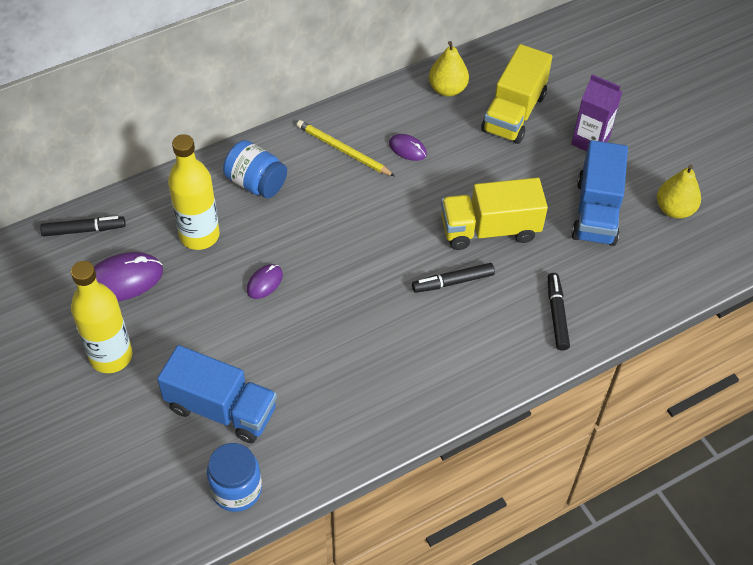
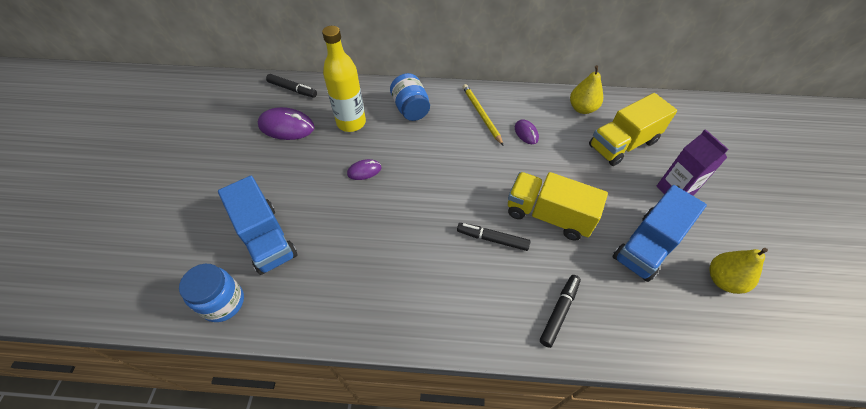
camera: 35 degrees right, 0 degrees up
(111, 356) = (238, 167): yellow bottle -> none

